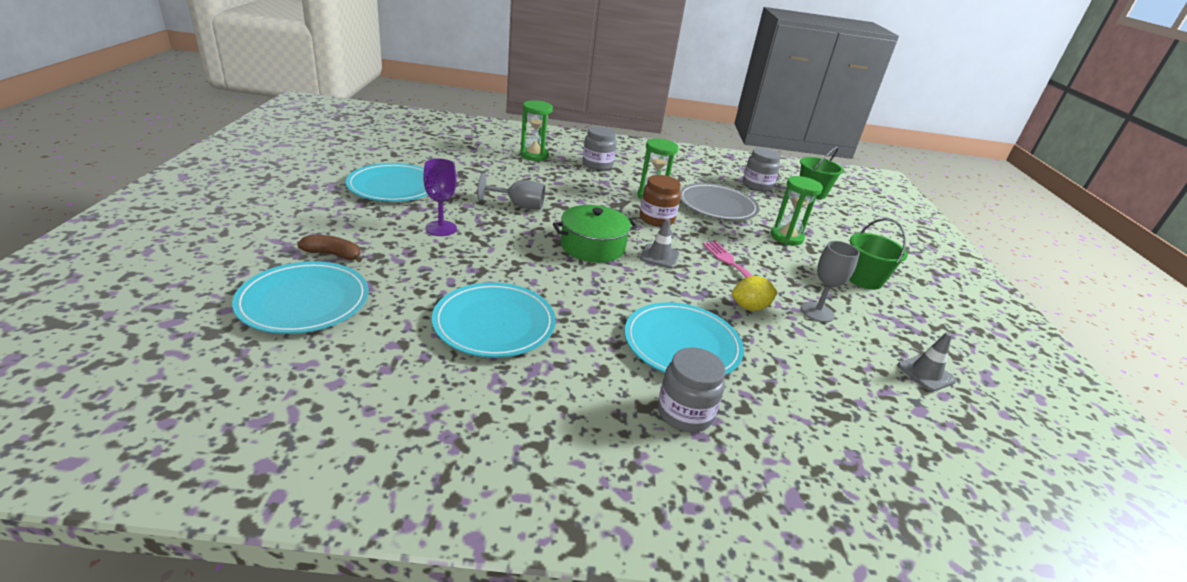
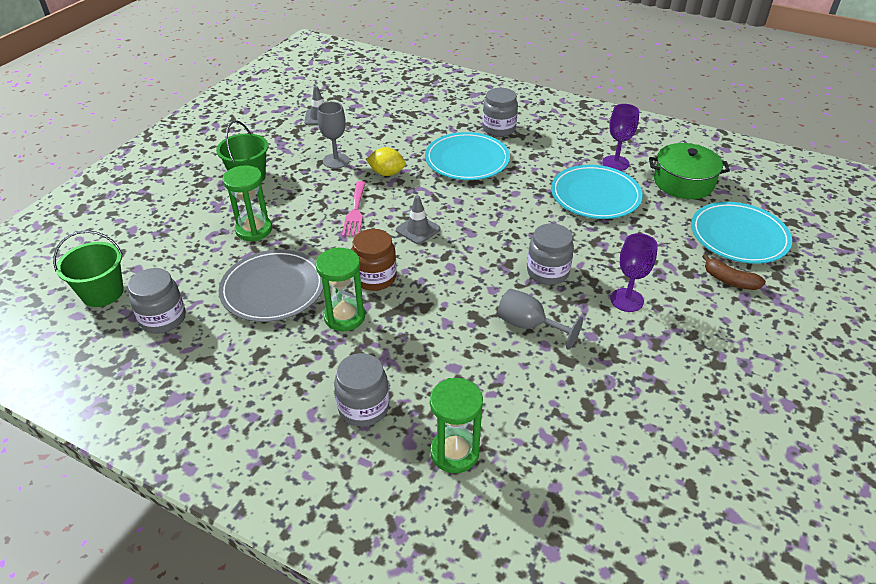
camera: 150 degrees left, 10 degrees up
(393, 186) = (683, 388): turquoise plate -> none
(476, 383) = (615, 163): none -> purple goblet
(519, 239) = (547, 272): none -> grey jar
(592, 246) = (476, 251): green pot -> green pot (683, 182)

